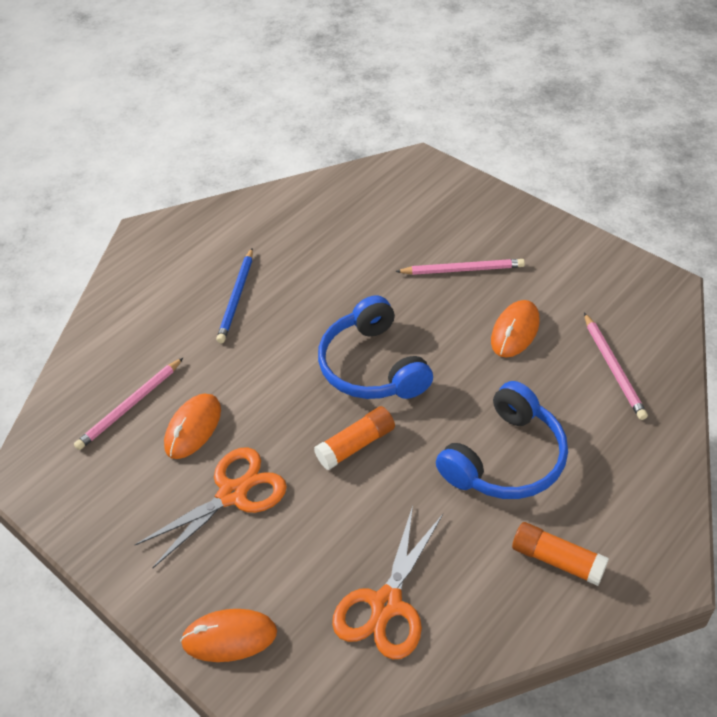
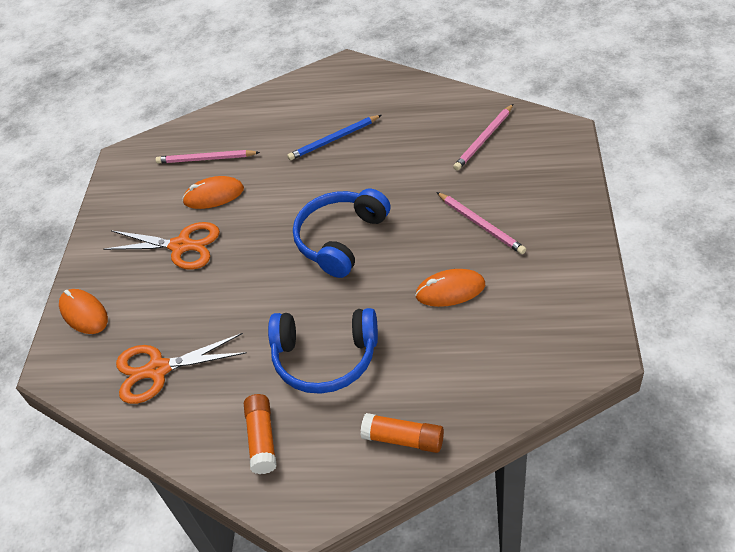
camera: 55 degrees right, 0 degrees up
(356, 445) = (267, 275): orange glue stick -> orange glue stick (403, 439)
(613, 368) = (472, 369): pink pencil -> pink pencil (484, 139)

